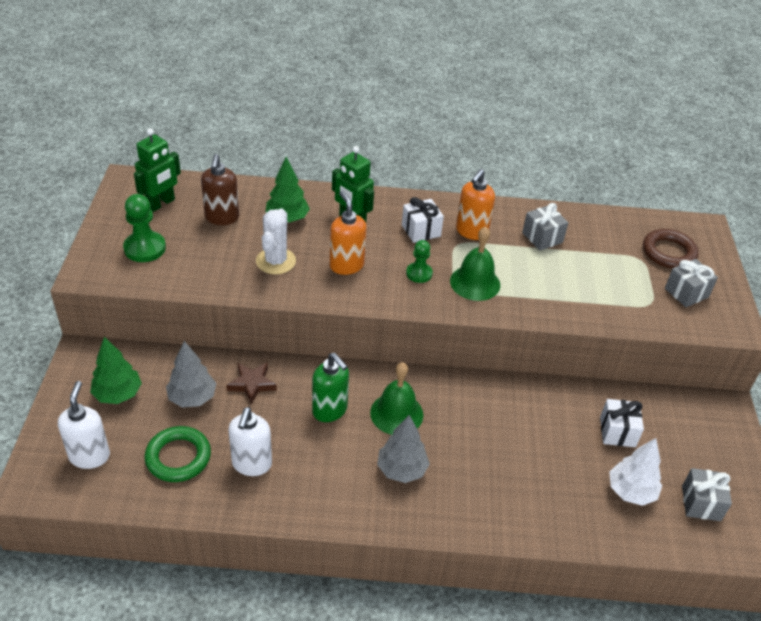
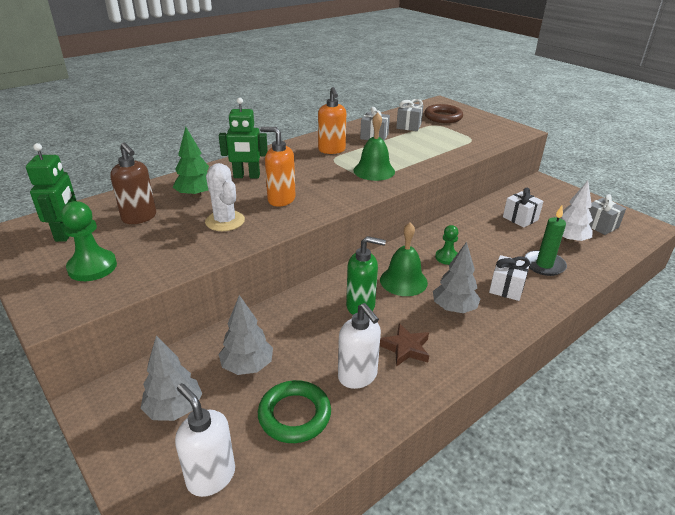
camera: 40 degrees left, 10 degrees down
(118, 394) = (174, 409): green tree -> grey tree
(252, 384) = (282, 326): brown star -> brown star (405, 348)
(419, 273) = (334, 182): green pawn -> green pawn (447, 257)
(421, 230) = (301, 162): white gift -> white gift (506, 288)
(555, 495) = (544, 265): none -> green candle
(686, 293) = (478, 128): grey gift -> grey gift (408, 126)

